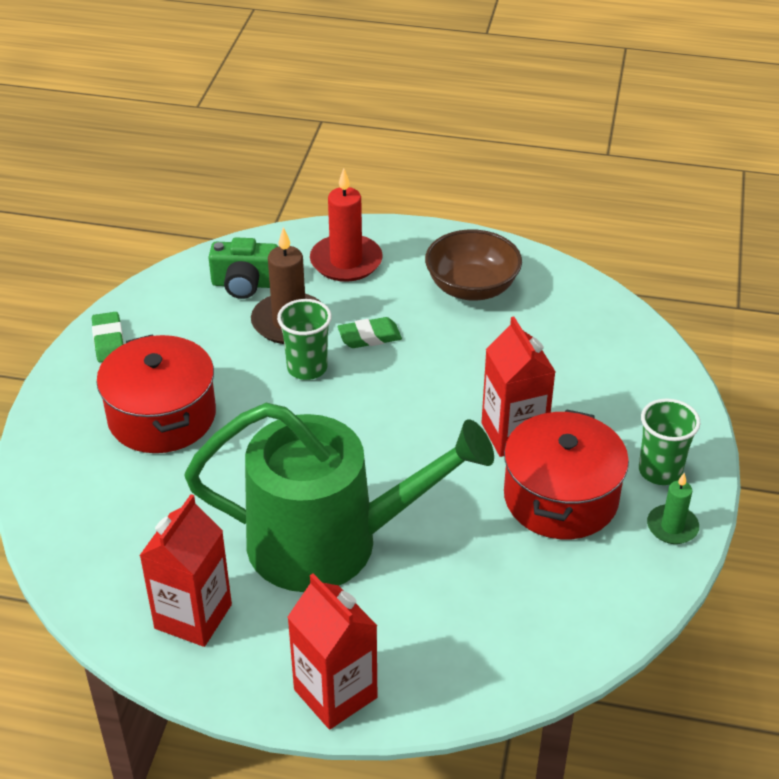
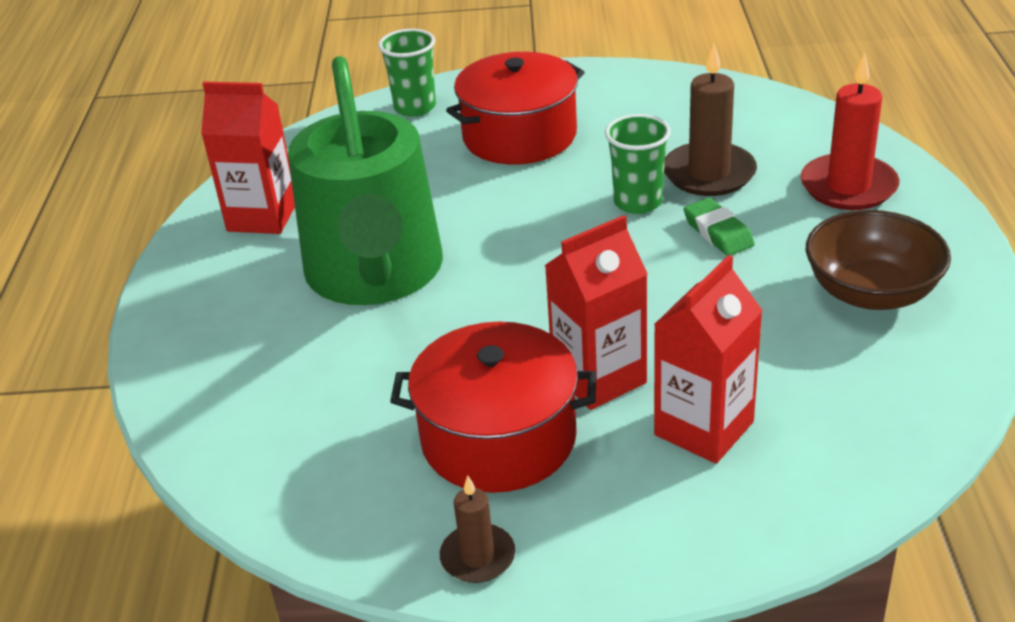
camera: 80 degrees right, 5 degrees down
(109, 341) = (613, 81): green eraser -> none
(245, 284) = (755, 132): green camera -> none
(335, 693) = (176, 320): red carton -> red carton (704, 428)
(660, 471) = (585, 531): green cup -> green cup (415, 107)
(672, 527) = (478, 557): green candle -> brown candle

